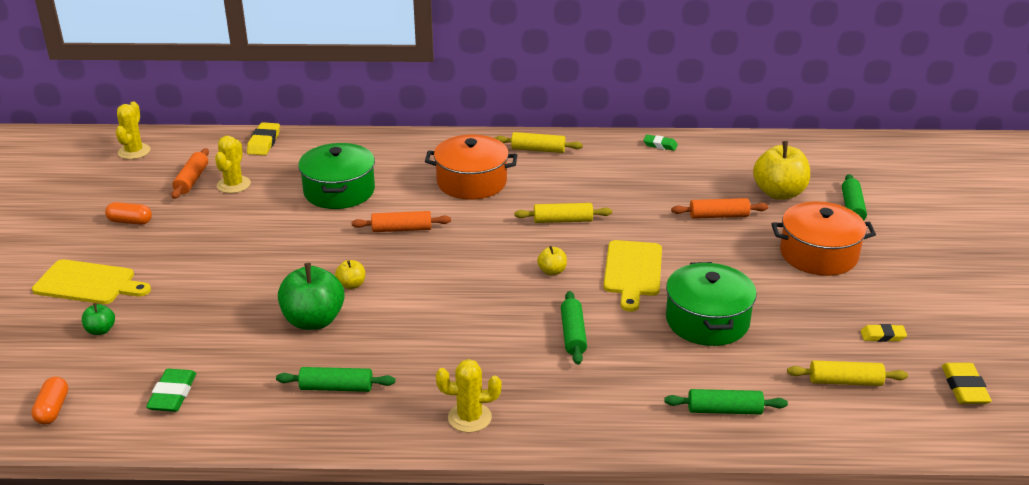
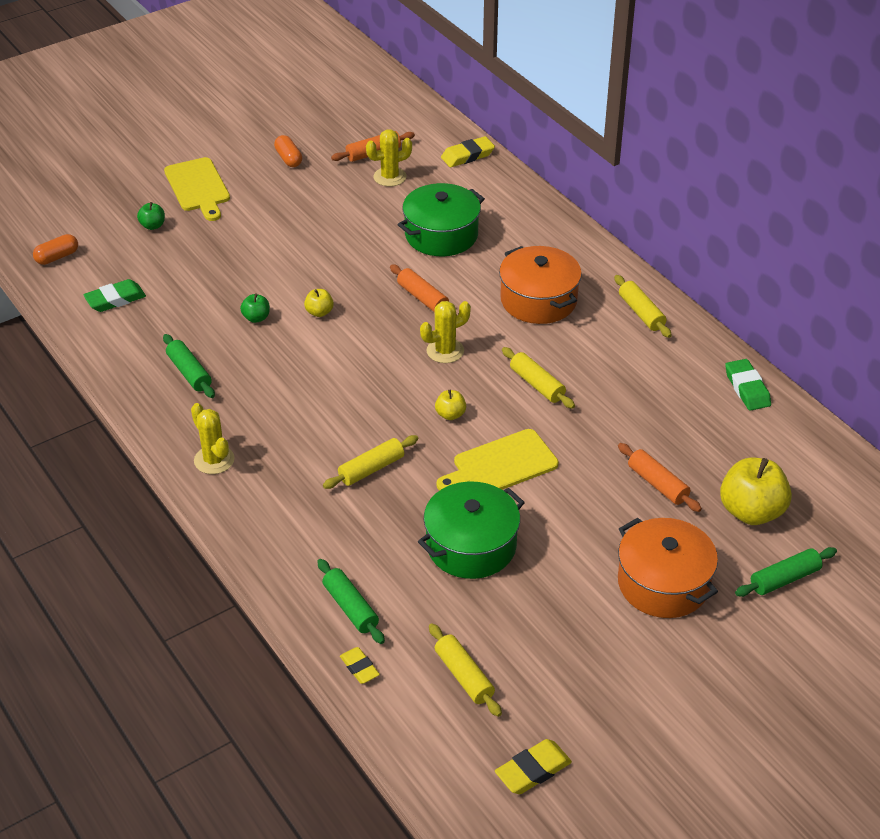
camera: 55 degrees right, 10 degrees up
(134, 151) = (380, 103): yellow cactus -> yellow cactus (445, 351)
(313, 320) = (256, 318): green apple -> green apple, size x0.48
(573, 334) = (371, 469): green rolling pin -> yellow rolling pin
(660, 145) = (747, 388): green eraser -> green eraser, size x1.52
(882, 336) = (564, 680): yellow eraser -> yellow eraser (359, 668)

